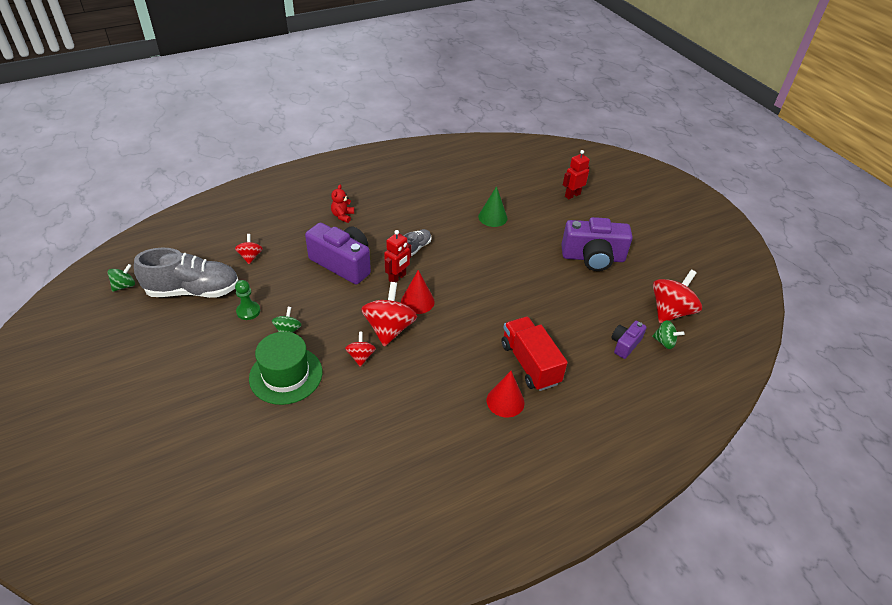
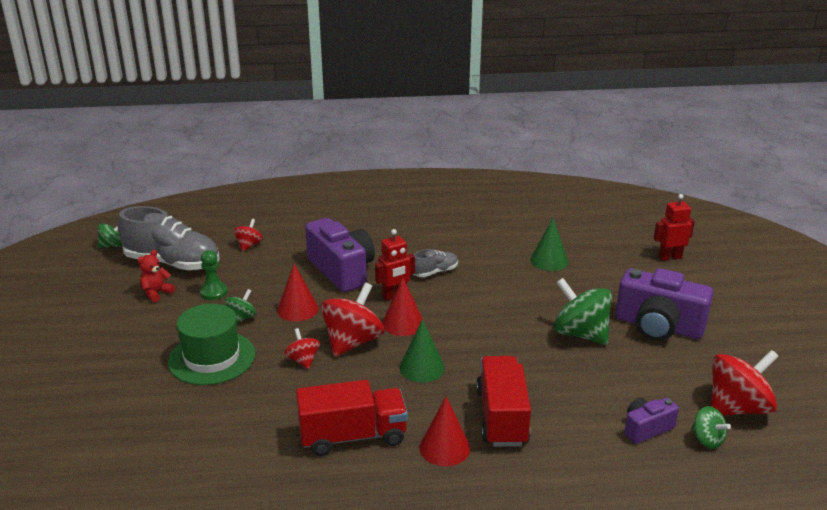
camera: 25 degrees right, 15 degrees down
(328, 310) = (297, 309): none -> red cone
(342, 216) = (371, 228): red teddy bear -> red teddy bear (156, 293)
(361, 356) = (303, 360): red spinning top -> red spinning top turned 45 degrees counterclockwise
(436, 412) = (353, 436): none -> red truck
(453, 337) = (422, 368): none -> green cone
(546, 277) = (580, 334): none -> green spinning top

